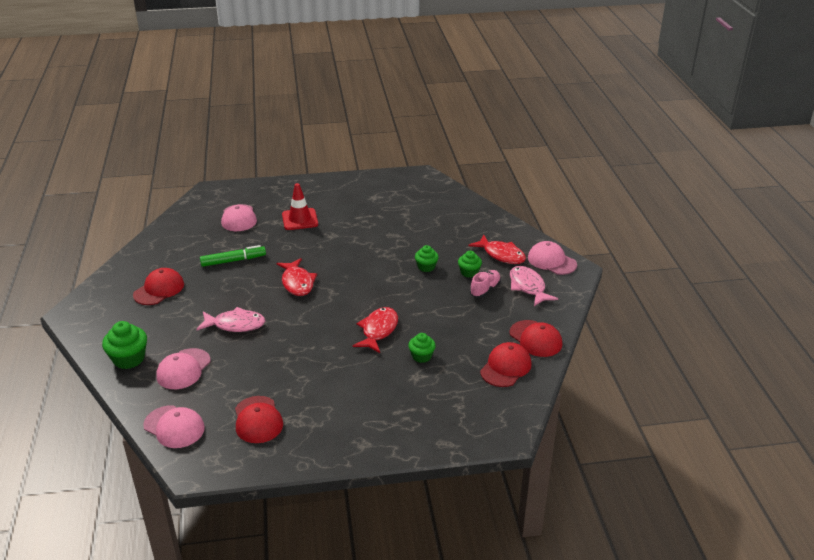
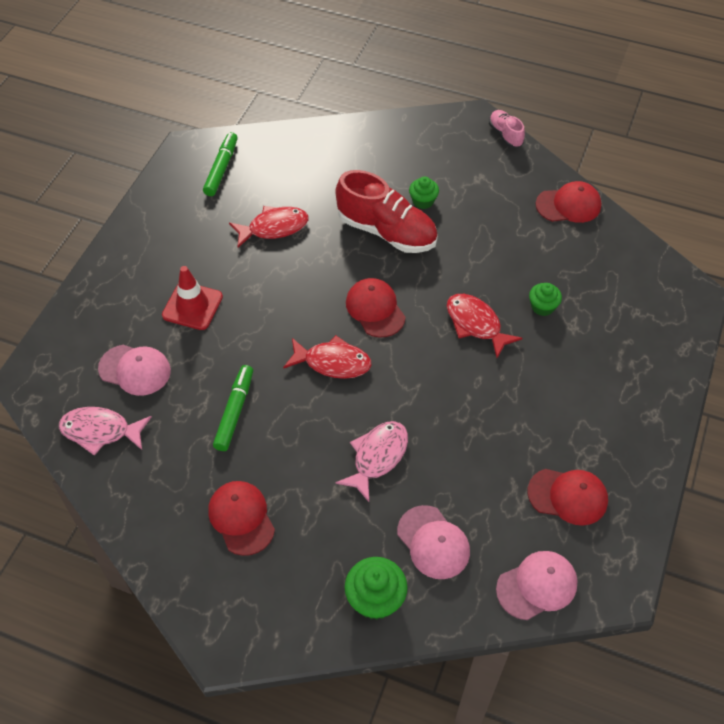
camera: 60 degrees left, 20 degrees up
(416, 190) = (221, 169): none -> green marker
(426, 267) = (387, 231): green cupcake -> red shoe
(485, 289) = (462, 203): pink shoe -> pink shoe (505, 135)
(501, 255) = (410, 160): red fish -> red fish (274, 228)
(505, 367) = (599, 249): red cap -> red cap (375, 309)
(528, 287) = (481, 168): pink fish -> pink fish (100, 431)
(551, 261) = (449, 128): pink cap -> none

